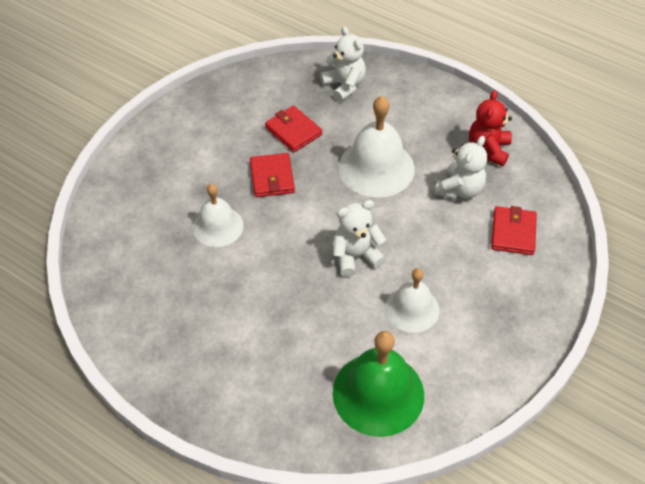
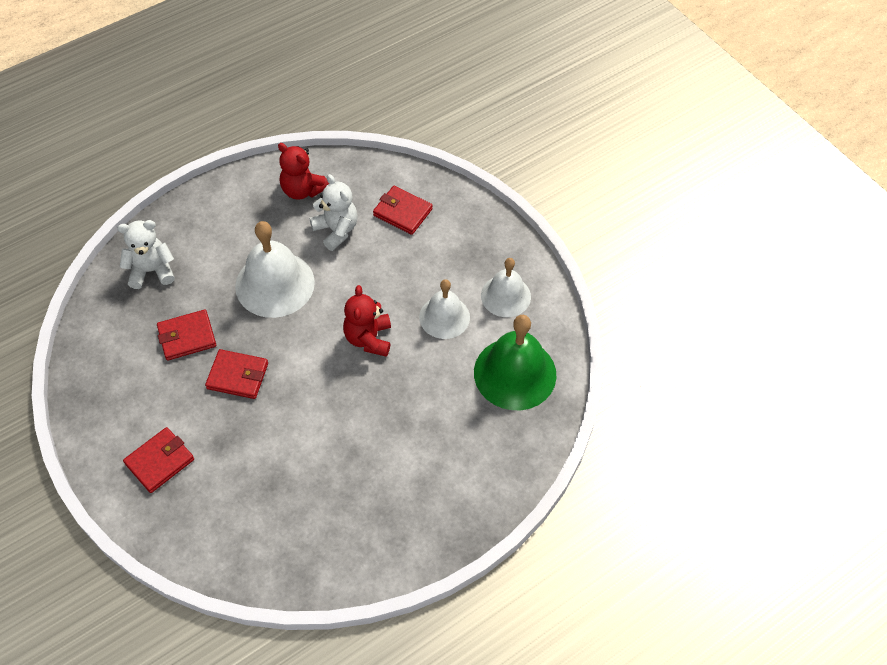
camera: 70 degrees left, 5 degrees up
(172, 159) = (160, 461): none -> red wallet
(218, 226) = (274, 444): white bell -> white bell (505, 296)
(356, 256) = (368, 338): white teddy bear -> red teddy bear

